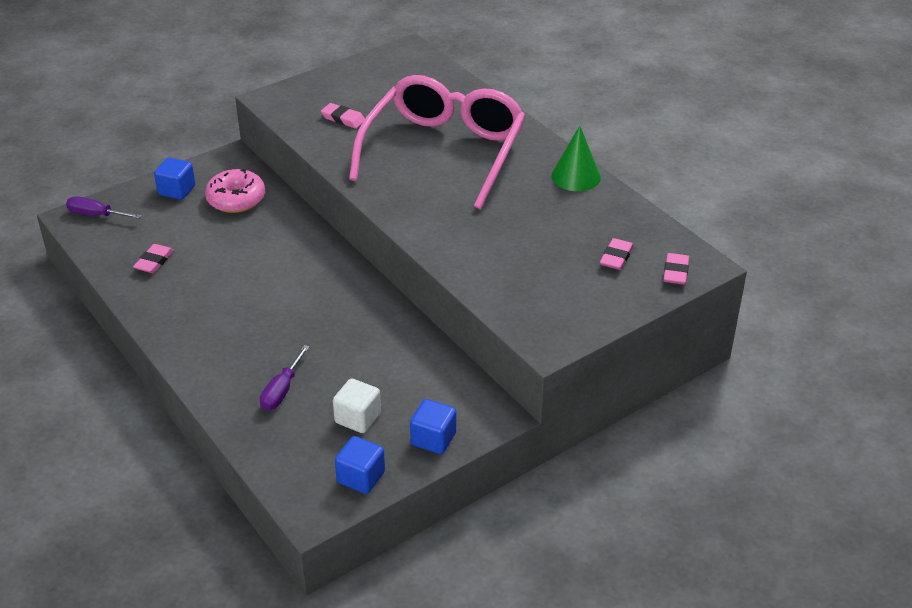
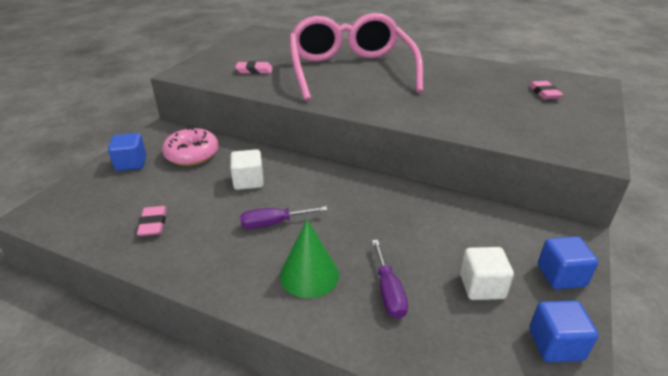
camera: 30 degrees left, 5 degrees down
(96, 215) = (60, 205): purple screwdriver -> purple screwdriver (273, 223)
(262, 249) = (248, 181): none -> white cube
(575, 176) = (451, 62): green cone -> green cone (309, 275)
(675, 272) = (589, 90): pink eraser -> none

